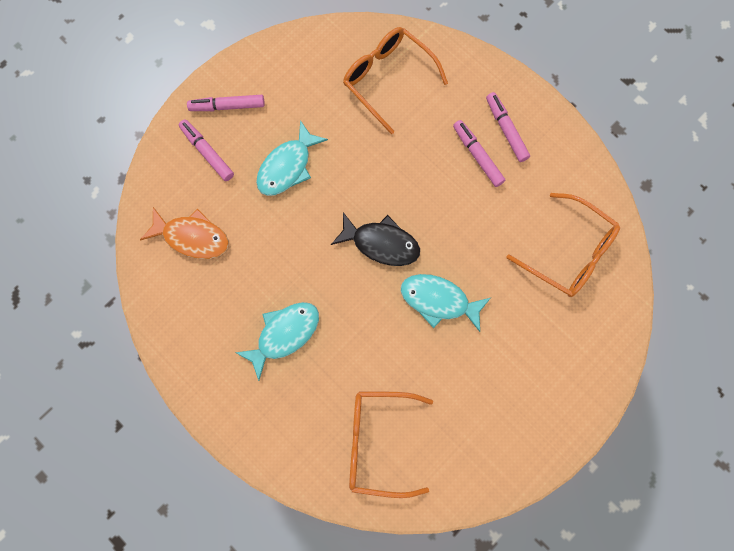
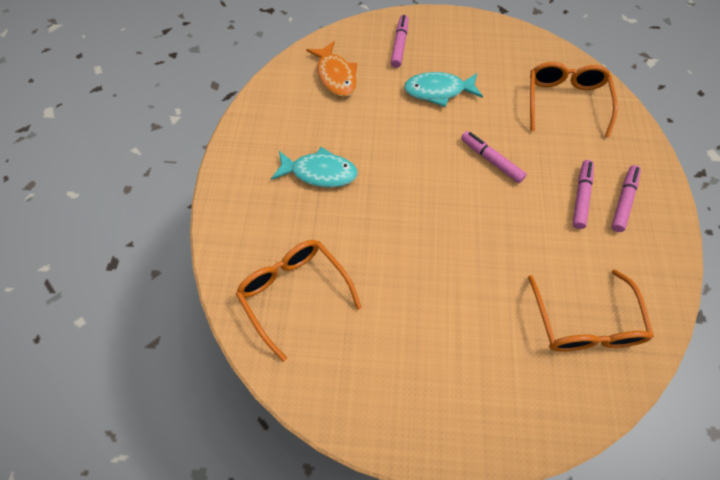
camera: 50 degrees right, 15 degrees down
(227, 106) = (441, 34): pink marker -> pink marker (491, 160)
(381, 243) = (446, 183): black fish -> none
(439, 300) = (444, 254): turquoise fish -> none

